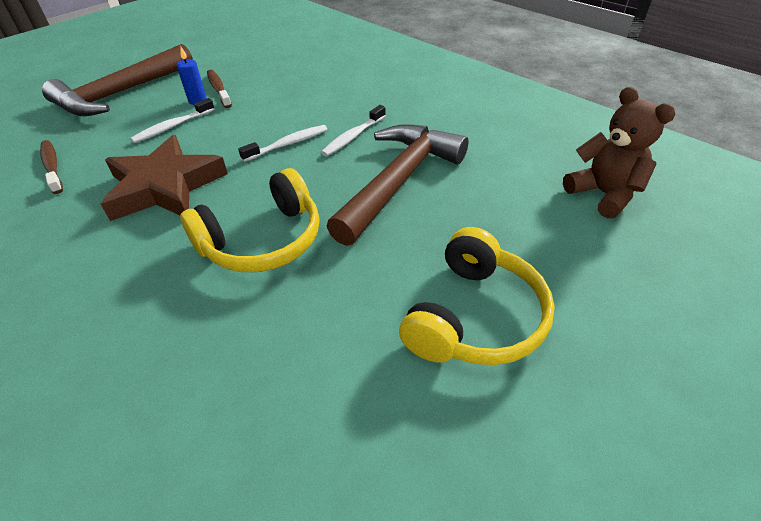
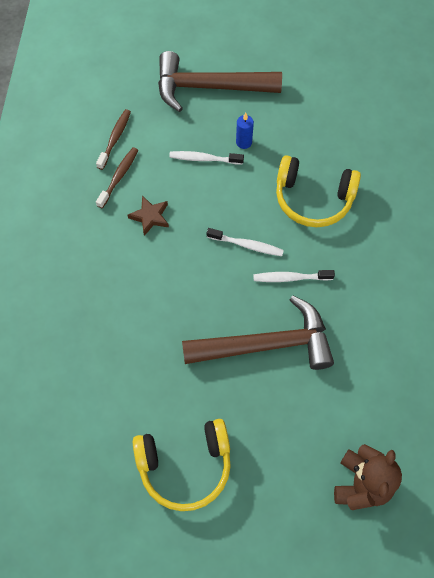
camera: 50 degrees right, 20 degrees up
(165, 186) = (150, 217): brown star -> brown star, size x0.48
(218, 89) = (269, 140): brown toothbrush -> brown toothbrush (119, 177)
(263, 240) = (153, 312): yellow headphones -> yellow headphones (313, 199)

